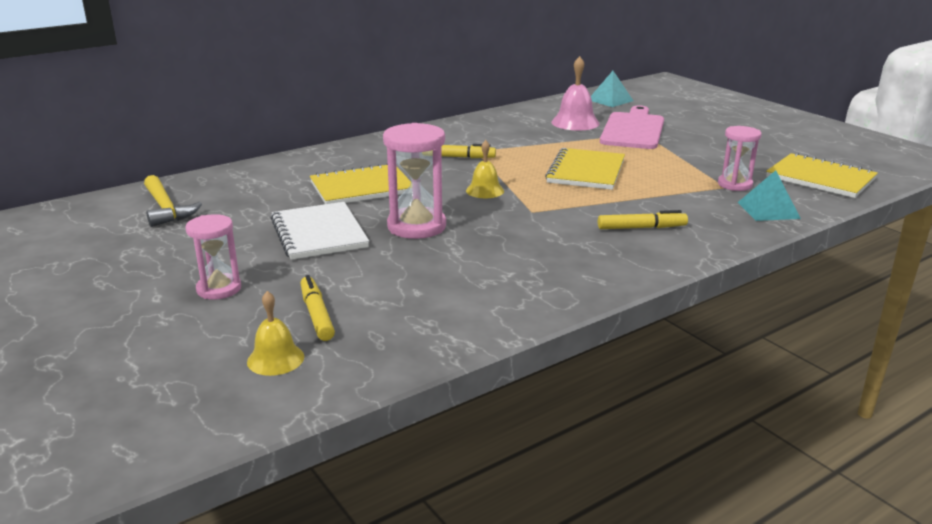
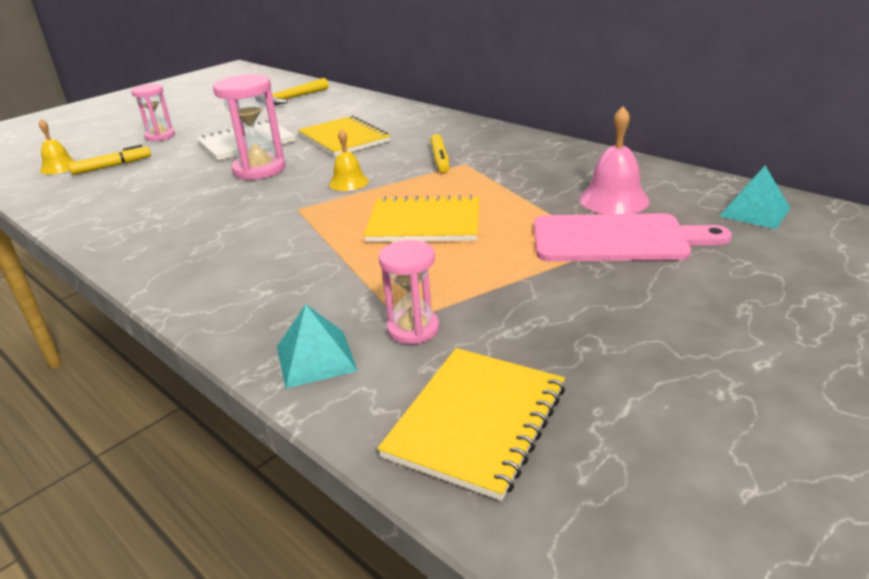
camera: 80 degrees right, 5 degrees up
(641, 228) = (254, 268): yellow marker -> none

